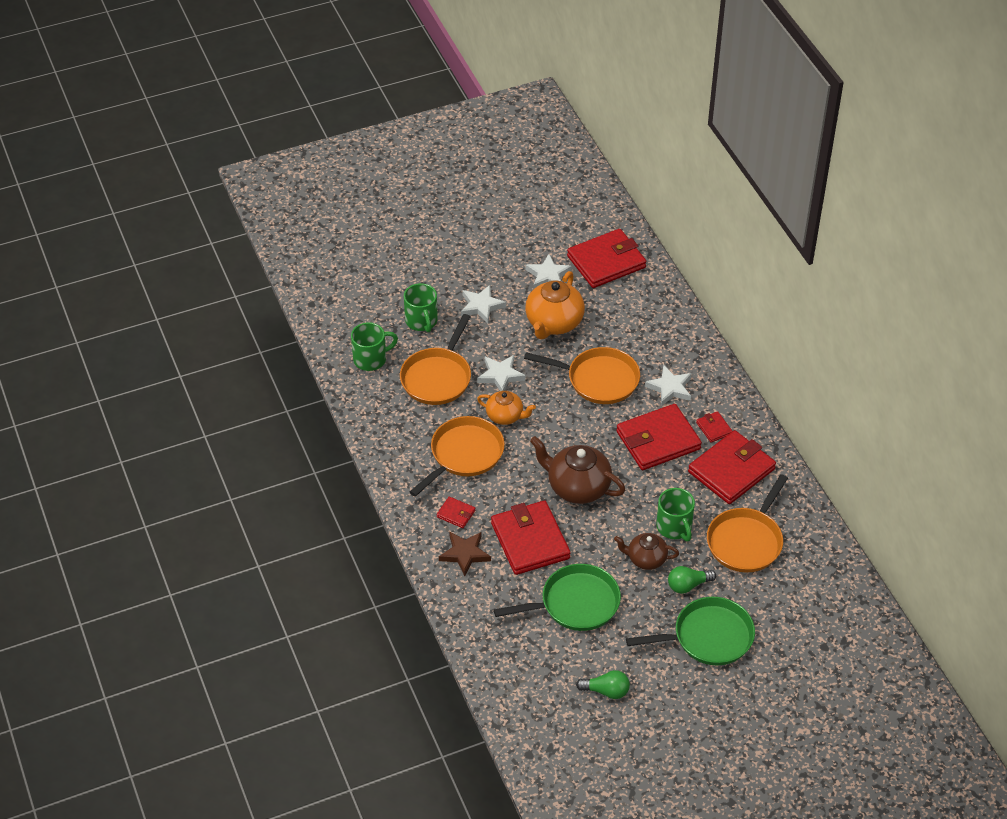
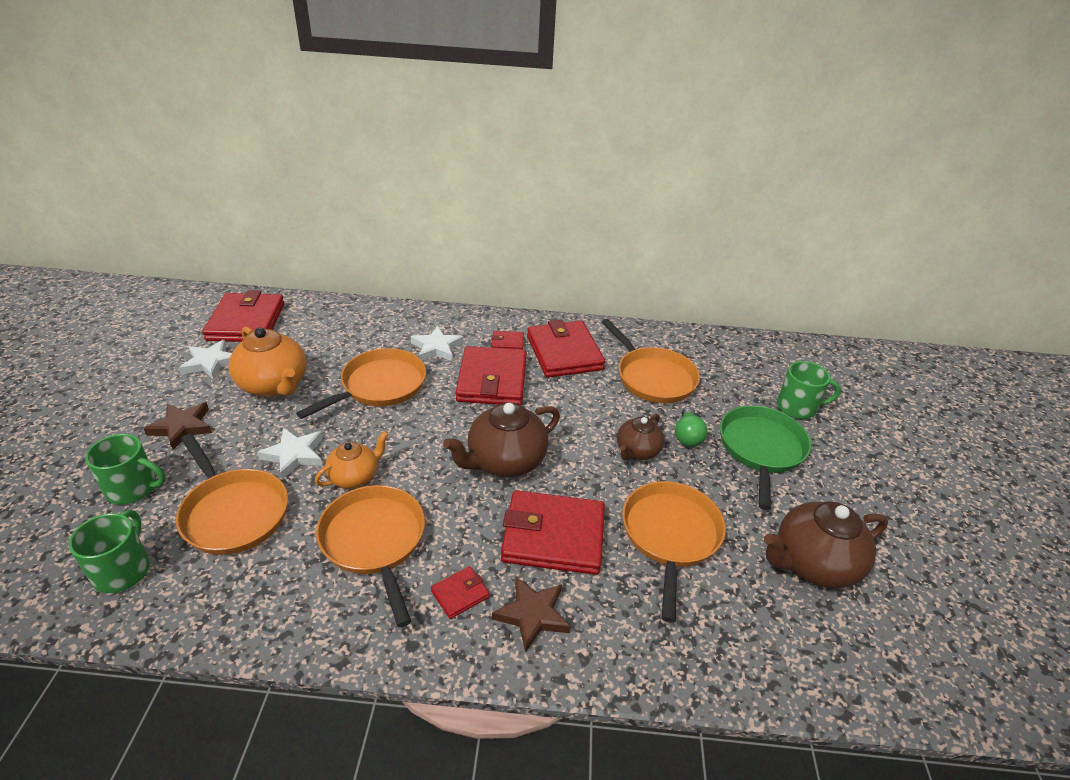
camera: 65 degrees left, 10 degrees down
(481, 306) = (182, 427): white star -> brown star
(575, 603) = (670, 535): green pan -> orange pan
(606, 691) = (813, 564): green light bulb -> brown teapot
(674, 527) = (608, 414): green mug -> green mug (798, 407)

